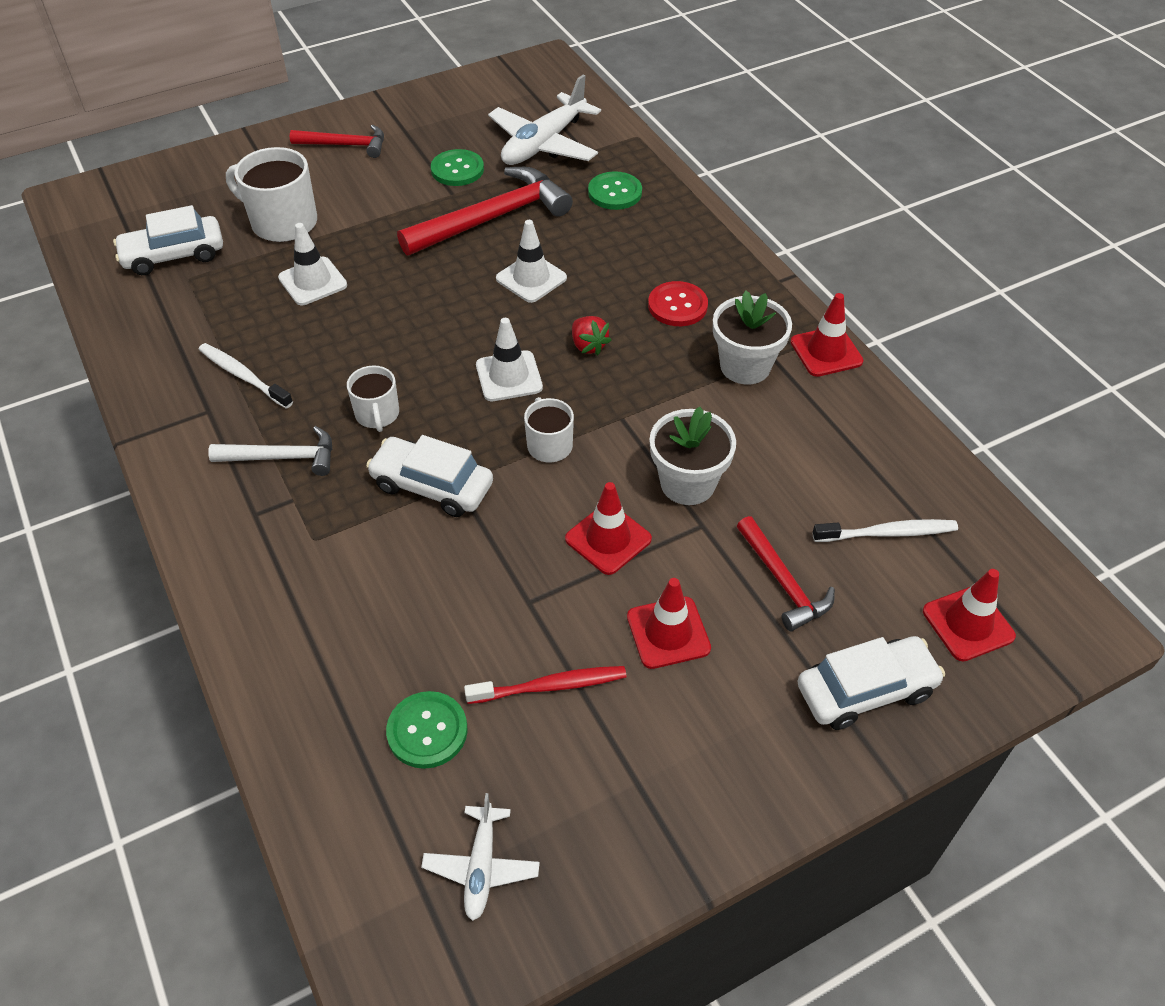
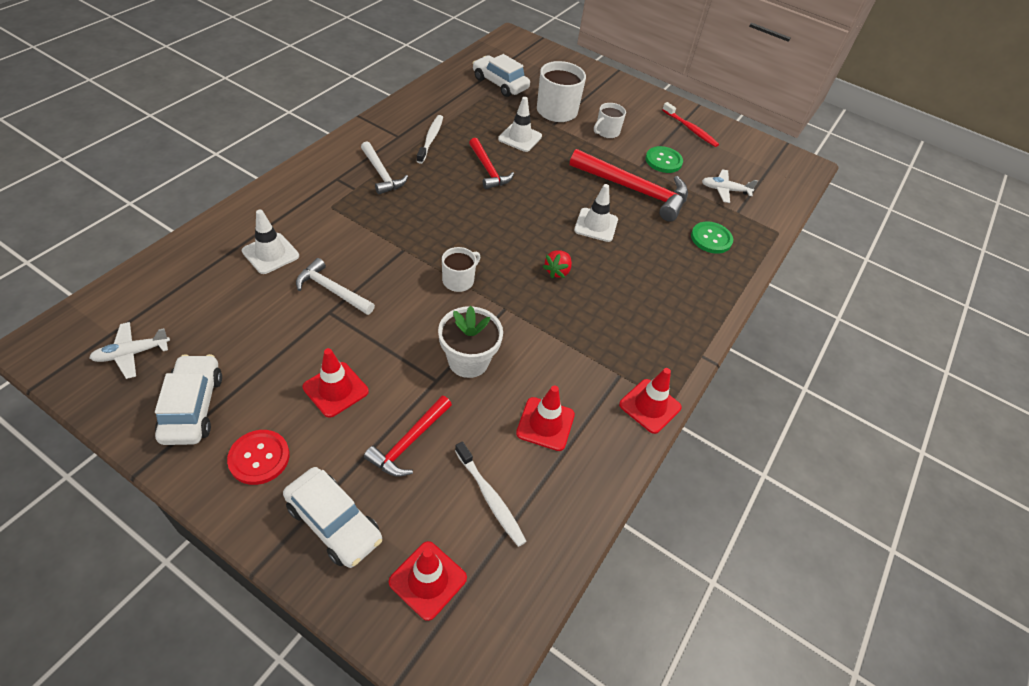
camera: 55 degrees right, 0 degrees up
(345, 145) = (641, 110): red hammer -> red hammer (488, 170)
(377, 414) = (436, 198): white mug -> white mug (606, 132)
(427, 731) = (217, 298): green button -> none
(432, 486) = (395, 239): white car -> white car (193, 407)
(490, 587) = (332, 290): none -> white hammer
(509, 376) = (504, 243): white traffic cone -> white traffic cone (270, 253)
(543, 144) = (724, 190): white plane -> white plane, size x0.54
(550, 686) = (269, 343): red toothbrush -> red toothbrush (690, 129)
(608, 539) = (397, 334): red traffic cone -> red traffic cone (545, 424)
(677, 306) = (629, 305): red button -> red button (259, 458)
(745, 366) = (599, 360): white flower pot -> none

